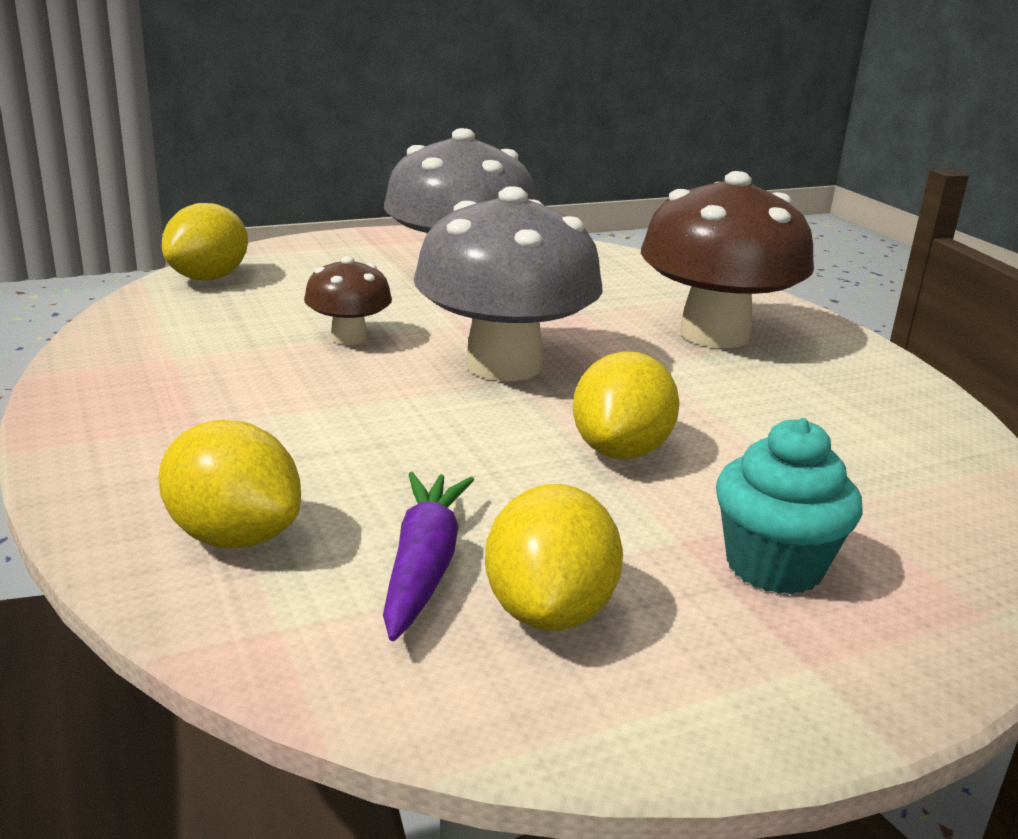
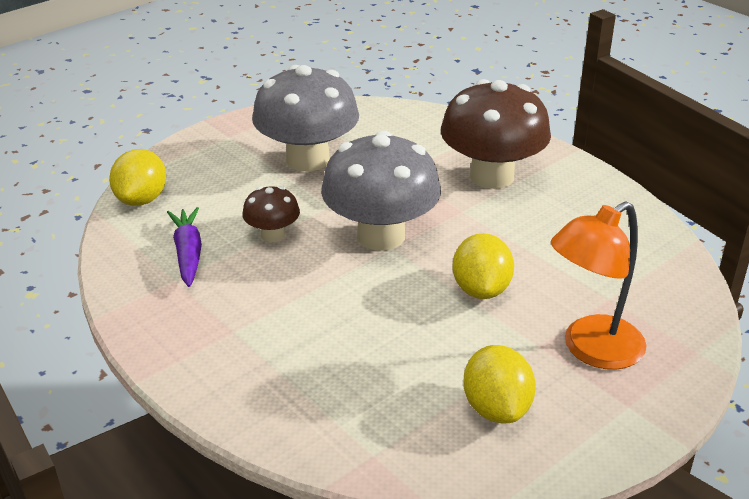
camera: 15 degrees left, 10 degrees up
(233, 536) = (311, 406): yellow lemon -> none
(423, 566) = (420, 398): purple carrot -> purple carrot (188, 253)
(774, 566) = (591, 350): turquoise cupcake -> orange lamp

